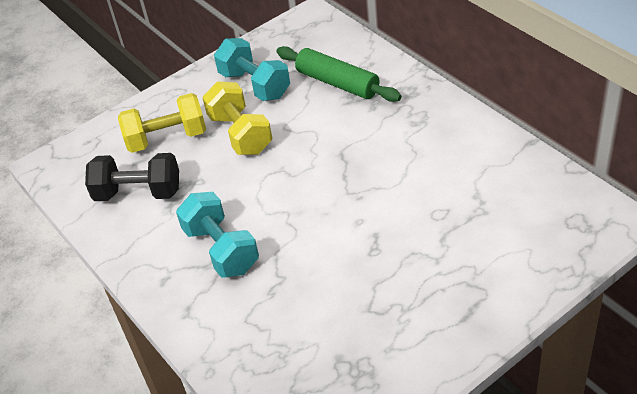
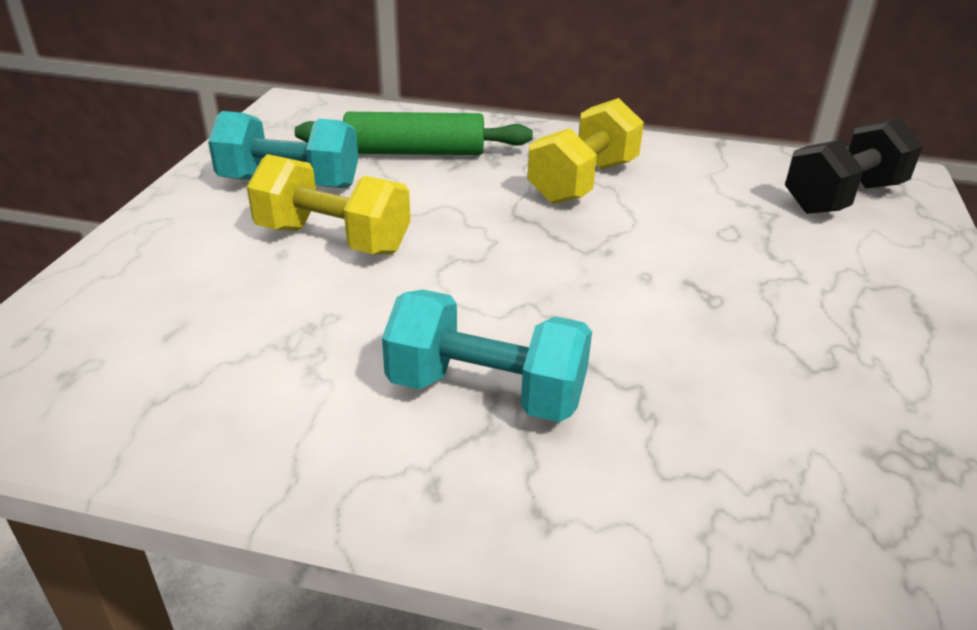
camera: 45 degrees left, 10 degrees down
(138, 193) = (222, 374): black dumbbell -> black dumbbell (842, 198)
(167, 138) = (200, 283): yellow dumbbell -> yellow dumbbell (583, 182)

